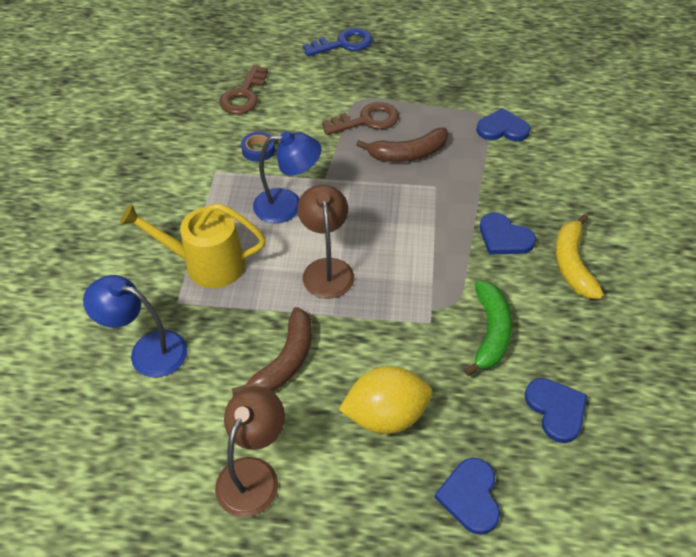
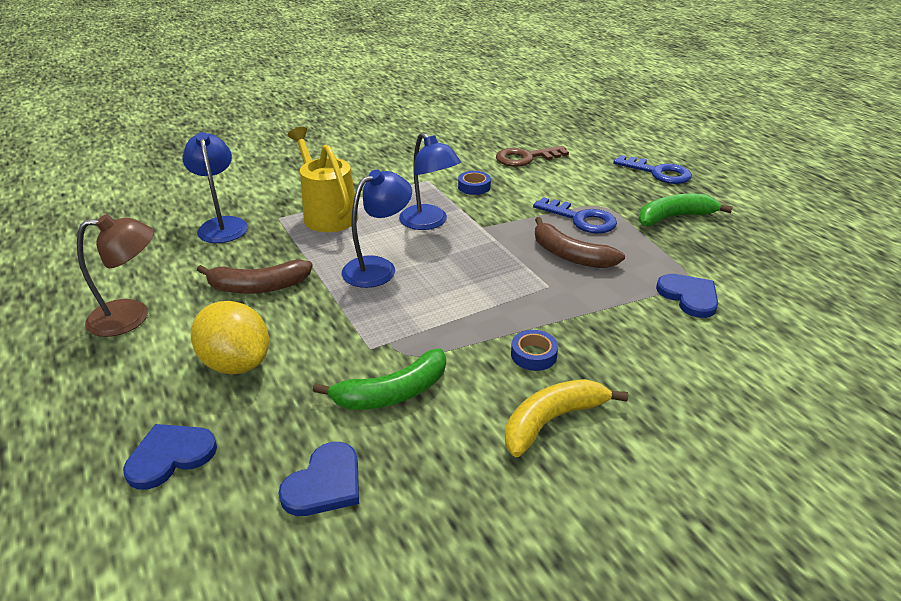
camera: 55 degrees right, 15 degrees down
(327, 269) = (378, 268): brown lamp -> blue lamp
(367, 120) = (581, 219): brown key -> blue key
(409, 75) = (674, 217): none -> green banana
(504, 237) = (533, 355): blue heart -> blue tape

